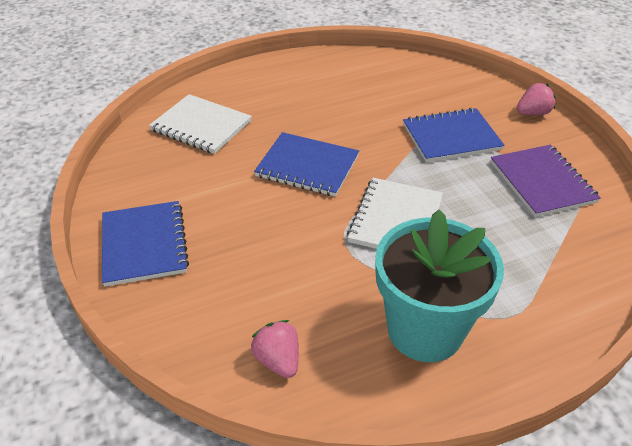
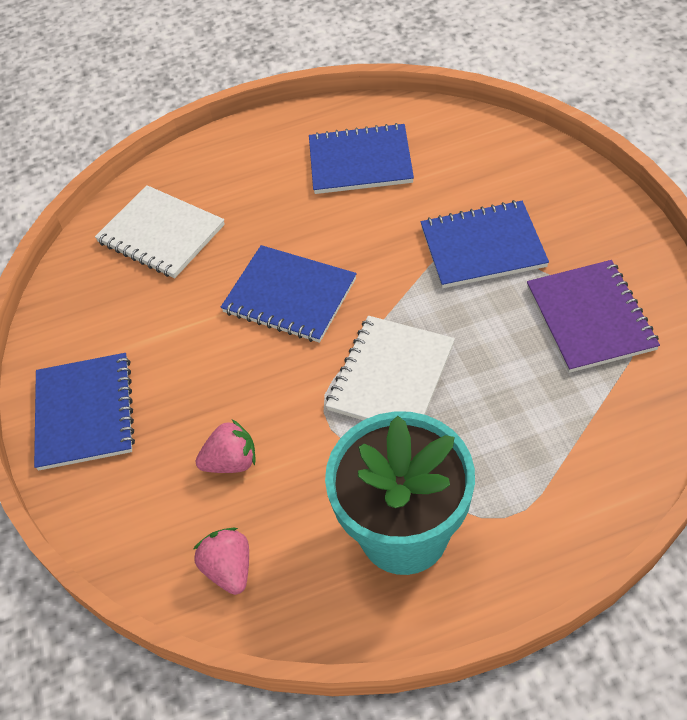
camera: 10 degrees right, 10 degrees up
(350, 85) = (360, 161): none -> blue notebook
(533, 113) = (601, 204): pink strawberry -> pink strawberry (231, 462)

